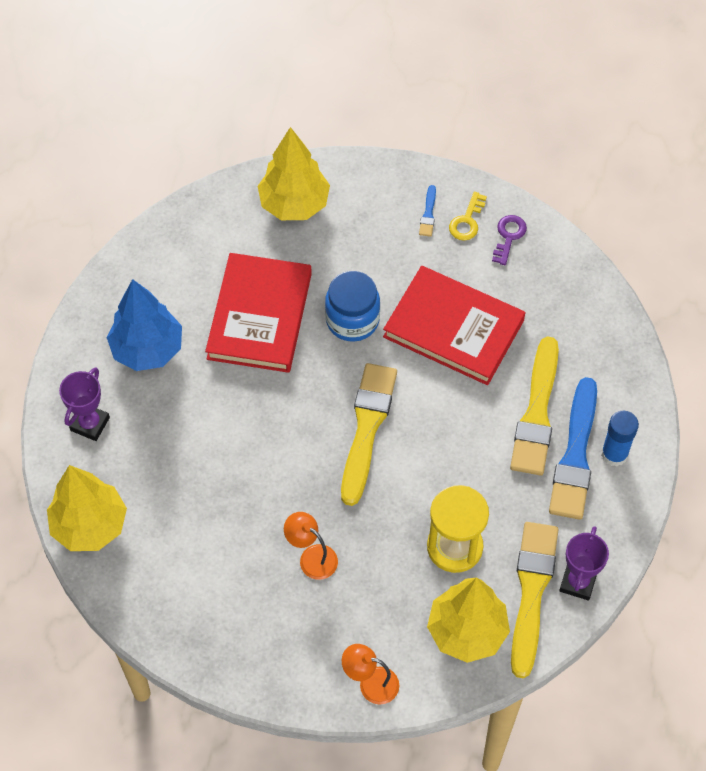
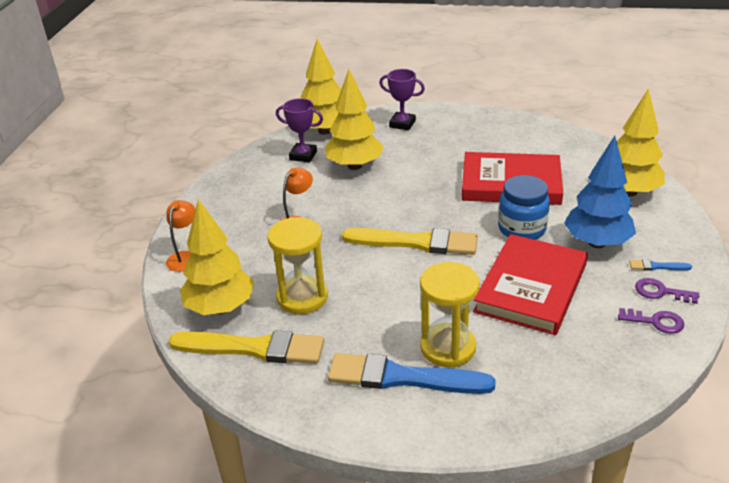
camera: 90 degrees right, 25 degrees down
(148, 349) = (467, 139): blue tree -> blue tree (597, 243)
(191, 488) = (354, 166): none -> yellow tree
(467, 221) = (661, 292): yellow key -> purple key
(537, 413) = (448, 347): yellow brush -> yellow hourglass
(578, 582) = (260, 381): purple trophy -> purple trophy (303, 155)
(614, 454) = (407, 409): blue glue stick -> none

